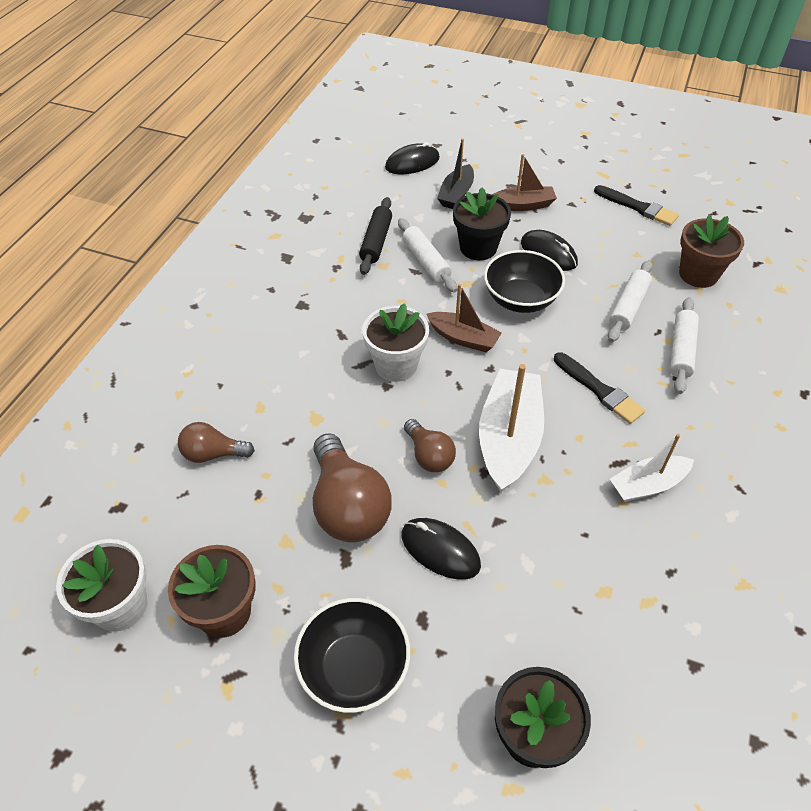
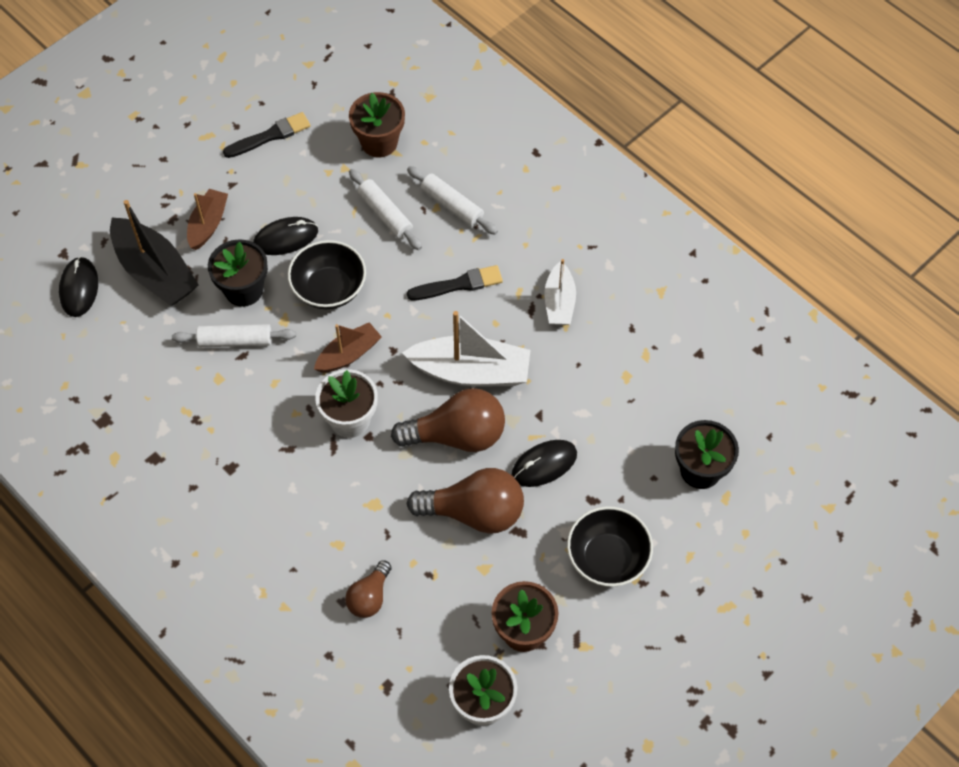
camera: 65 degrees left, 10 degrees up
(376, 242) = (181, 371): black rolling pin -> none
(429, 455) = (457, 435): brown light bulb -> brown light bulb, size x1.78
(456, 194) = (155, 272): black boat -> black boat, size x1.68
(509, 438) = (471, 371): white boat -> white boat turned 150 degrees clockwise

